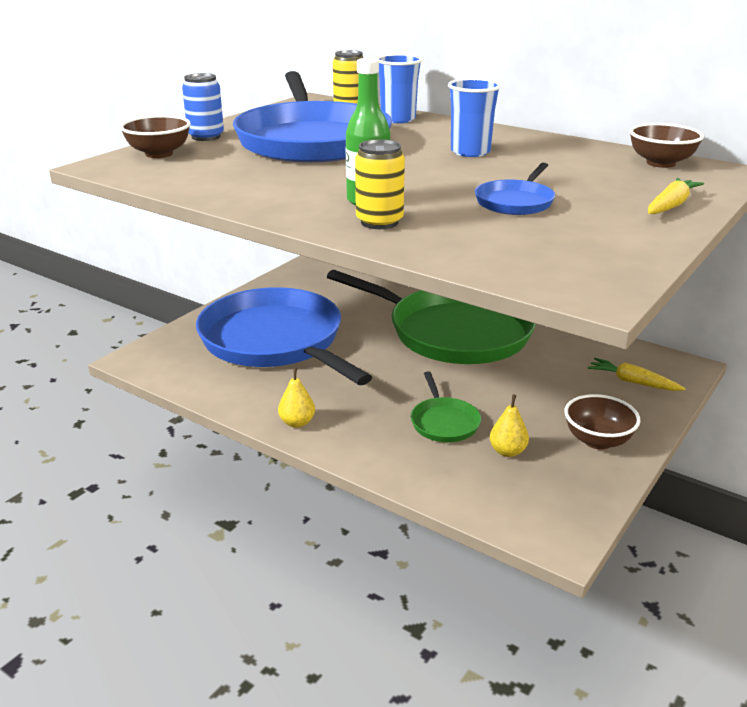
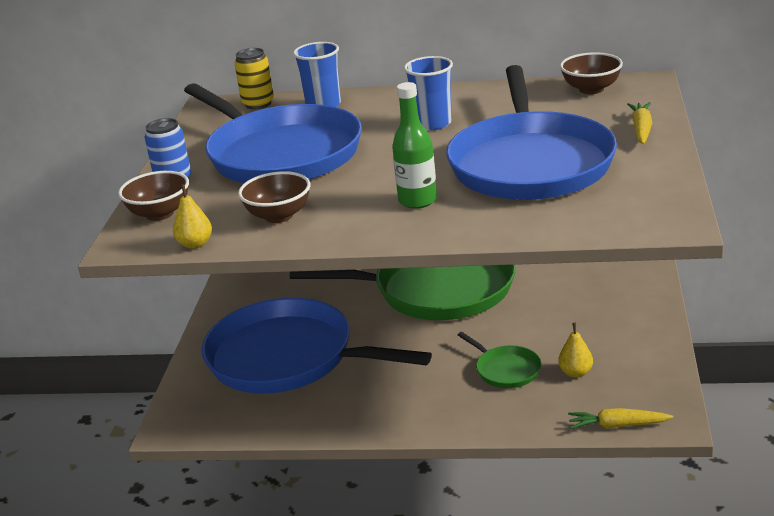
camera: 25 degrees left, 0 degrees up
(297, 423) = (387, 420): yellow pear -> yellow pear (195, 244)
(379, 222) = (454, 217): yellow can -> none
(515, 202) = (530, 163): blue pan -> blue pan, size x2.42
(597, 440) = (632, 337): brown bowl -> brown bowl (279, 216)
(632, 382) = (616, 278): yellow carrot -> yellow carrot (617, 425)

